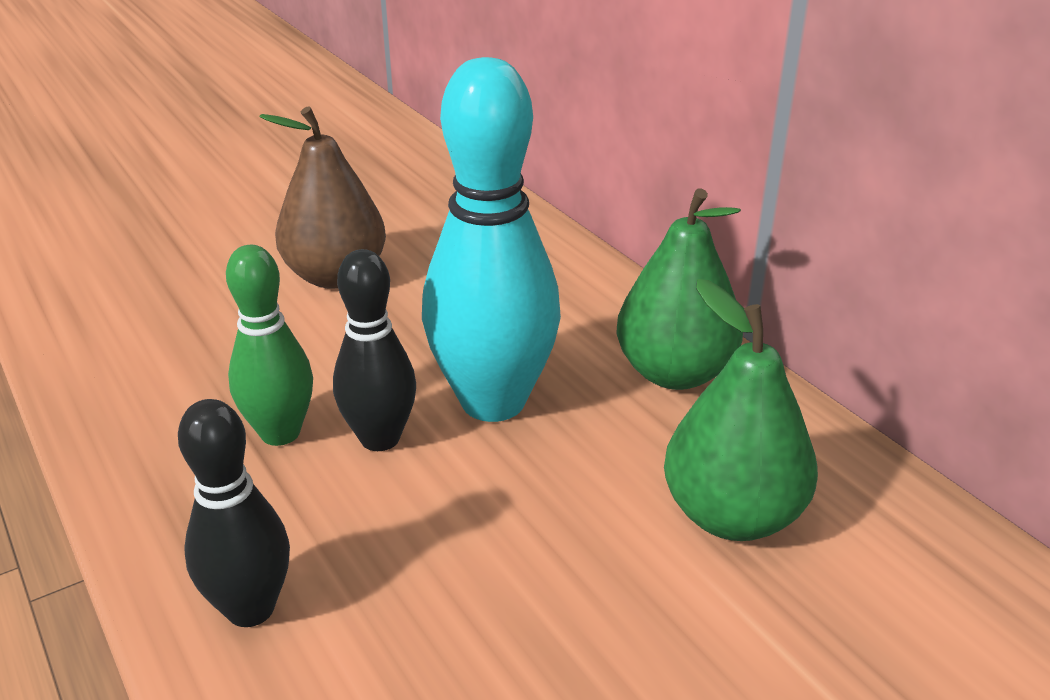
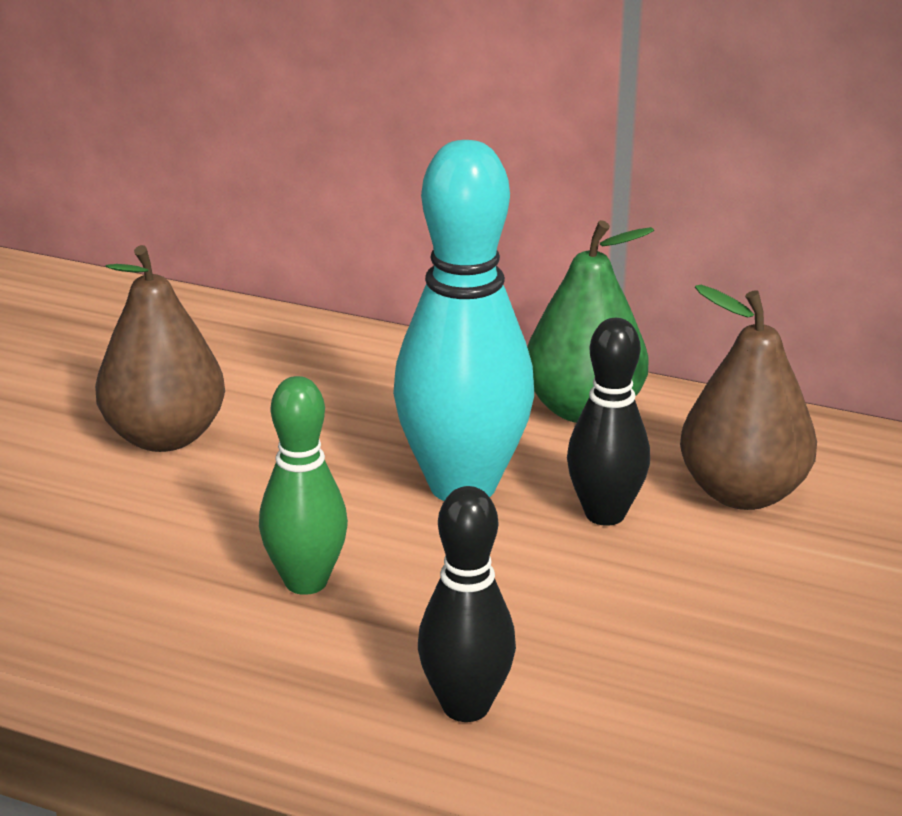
camera: 35 degrees left, 5 degrees down
(380, 438) = (403, 550): black bowling pin -> black bowling pin (605, 514)
(732, 515) = (742, 493): green pear -> brown pear

